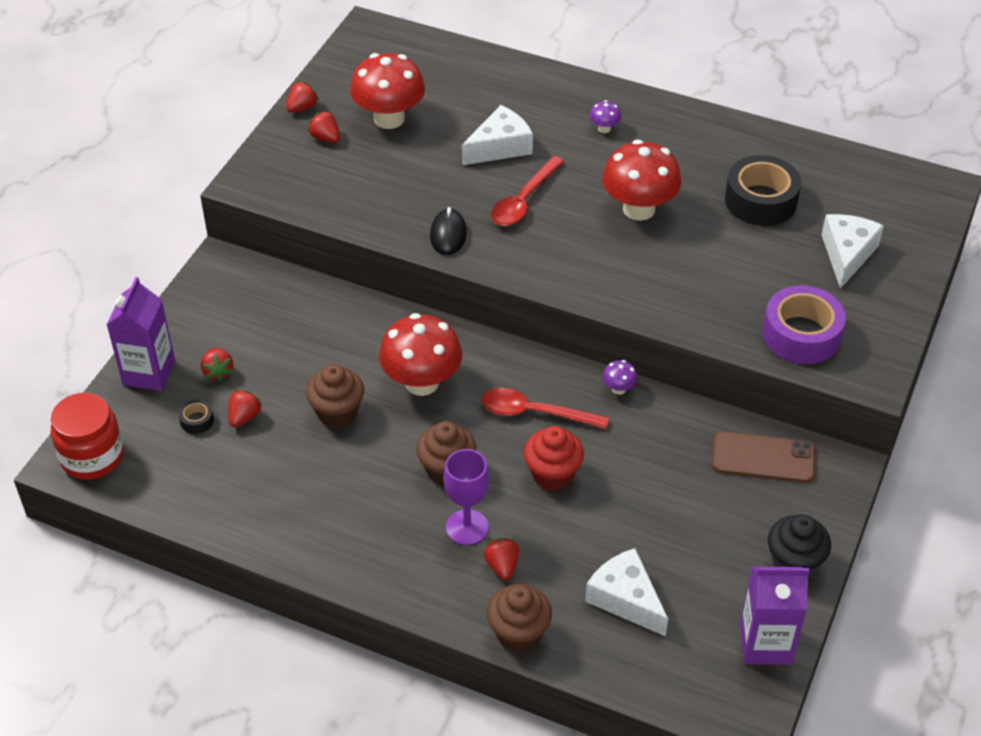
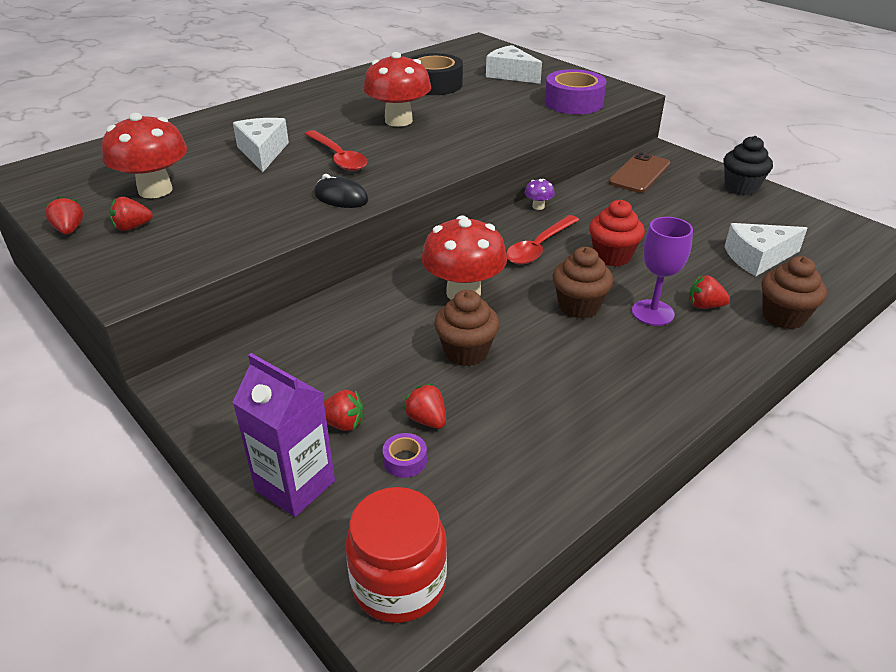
camera: 65 degrees left, 10 degrees down
(197, 420) = (405, 460): black tape -> purple tape
(604, 128) = (297, 112): purple mushroom -> none
(765, 644) = (813, 216): purple carton -> none

